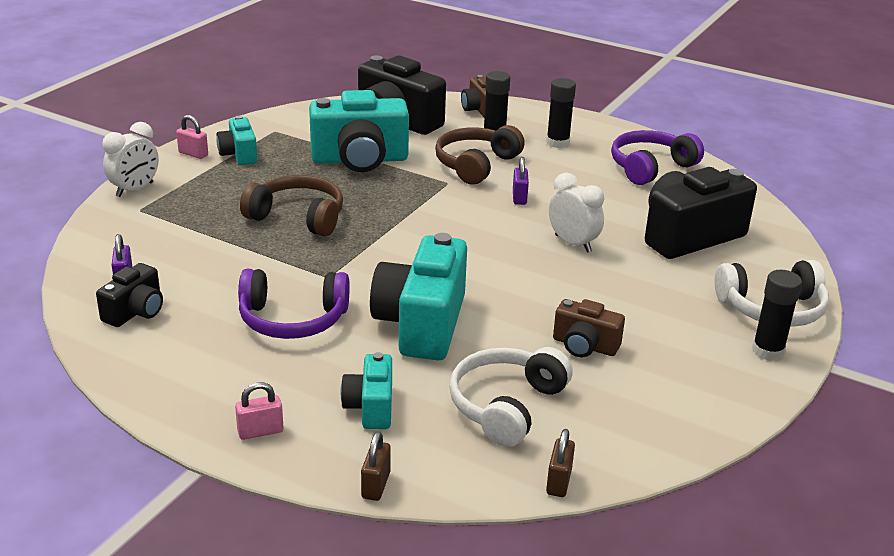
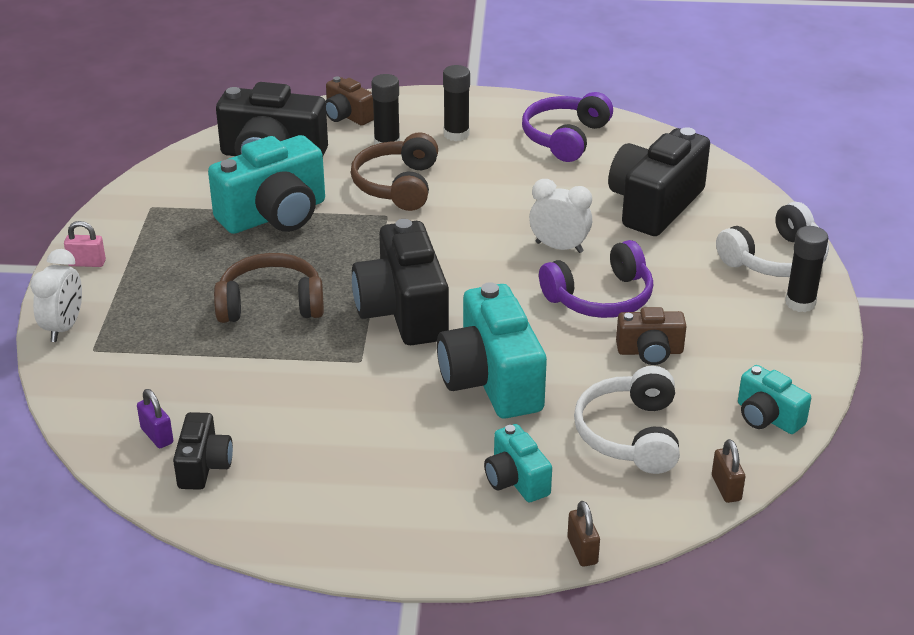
camera: 25 degrees left, 5 degrees up
(239, 154) = (139, 248): turquoise camera -> turquoise camera (767, 417)
(260, 431) = (439, 541): pink padlock -> none
(292, 319) = (367, 419): purple headphones -> purple headphones (600, 298)
(396, 252) = (403, 311): none -> black camera
(519, 197) = (470, 211): purple padlock -> none

